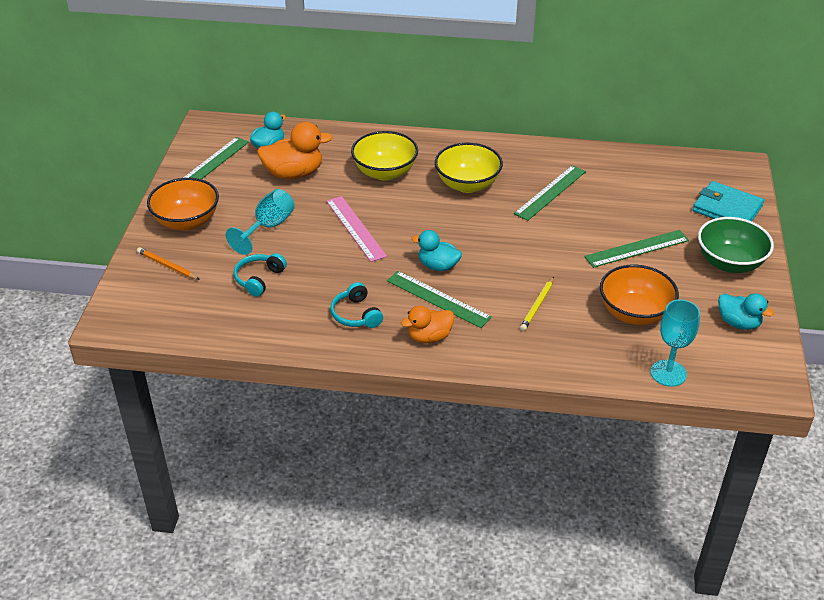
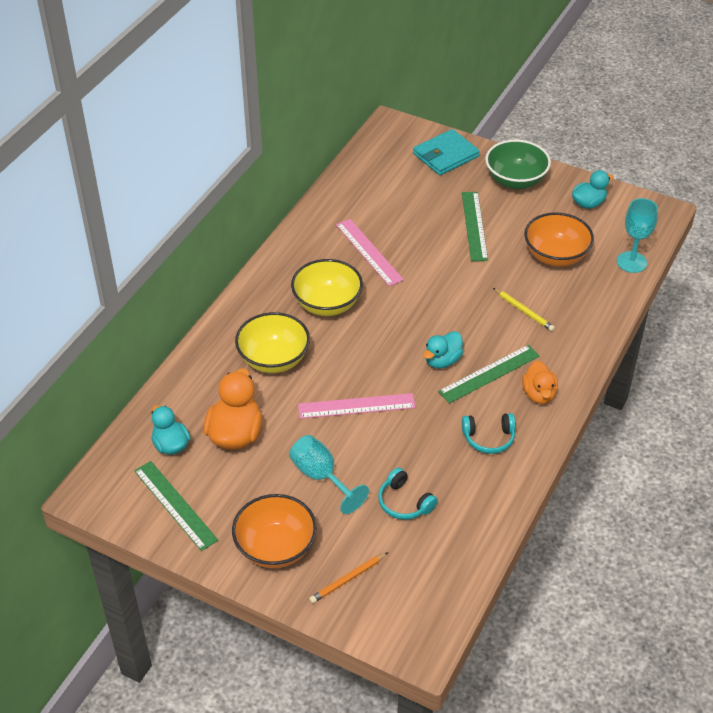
camera: 70 degrees left, 5 degrees up
(550, 192) = (369, 252): green ruler -> pink ruler

